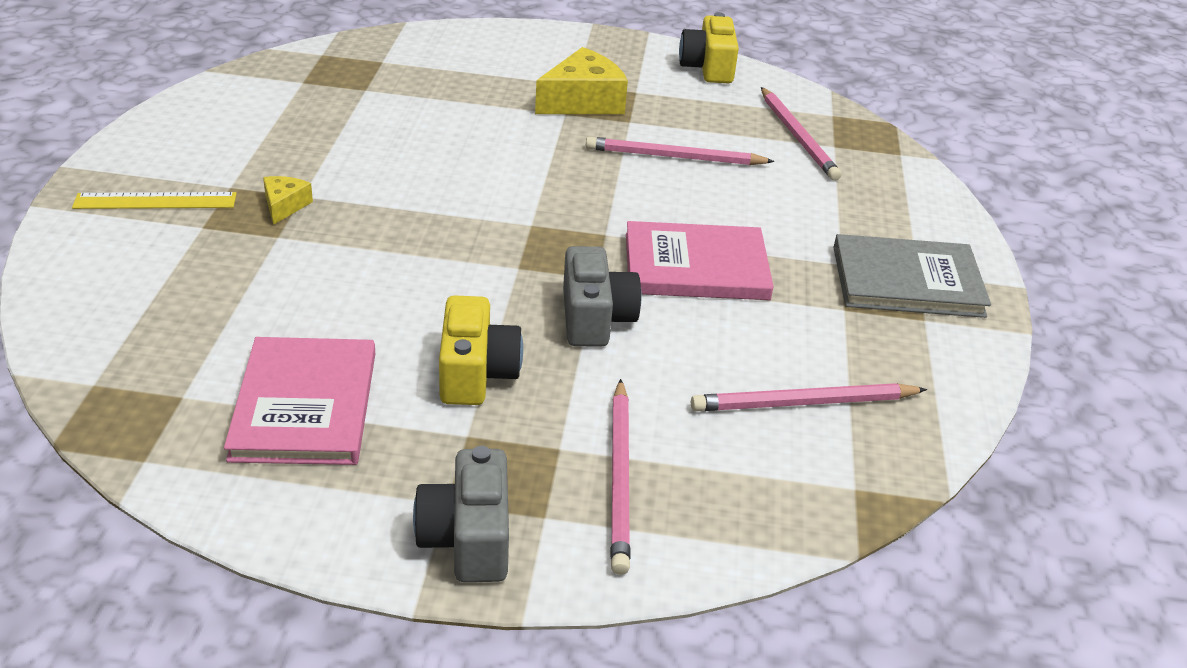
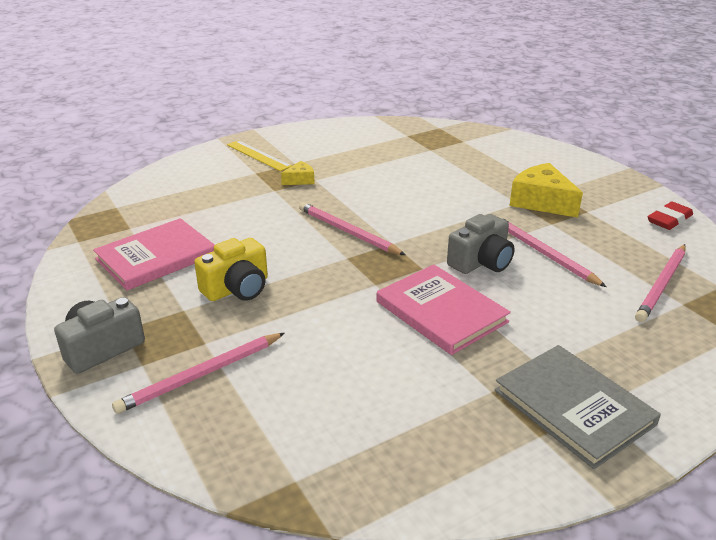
camera: 55 degrees right, 5 degrees down
(583, 101) = (541, 202): yellow cheese -> yellow cheese turned 150 degrees counterclockwise
(595, 318) = (336, 301): grey camera -> grey camera (481, 262)
(708, 68) = (669, 219): yellow camera -> red eraser
(804, 403) = (359, 417): pink pencil -> pink pencil (347, 232)

